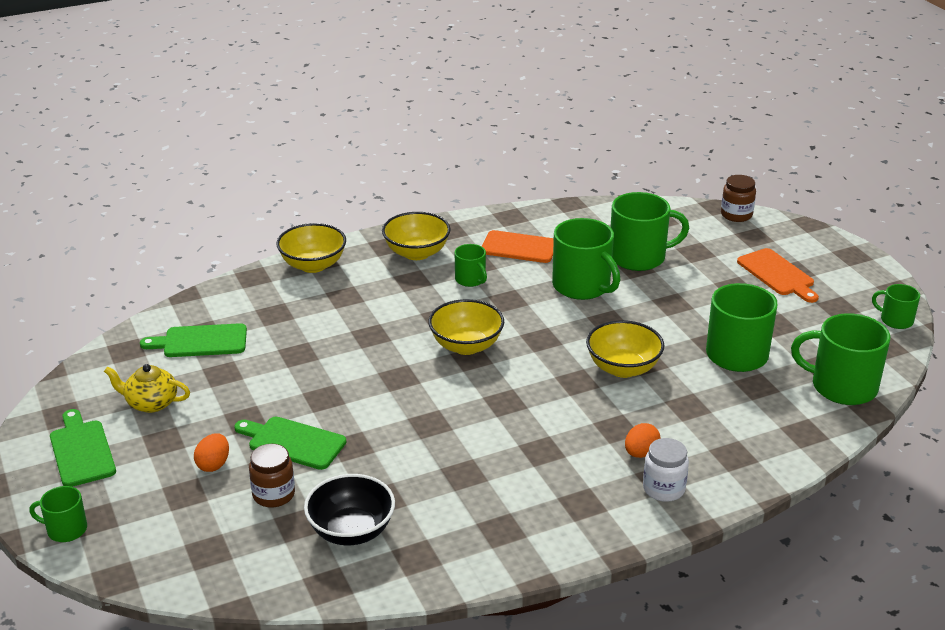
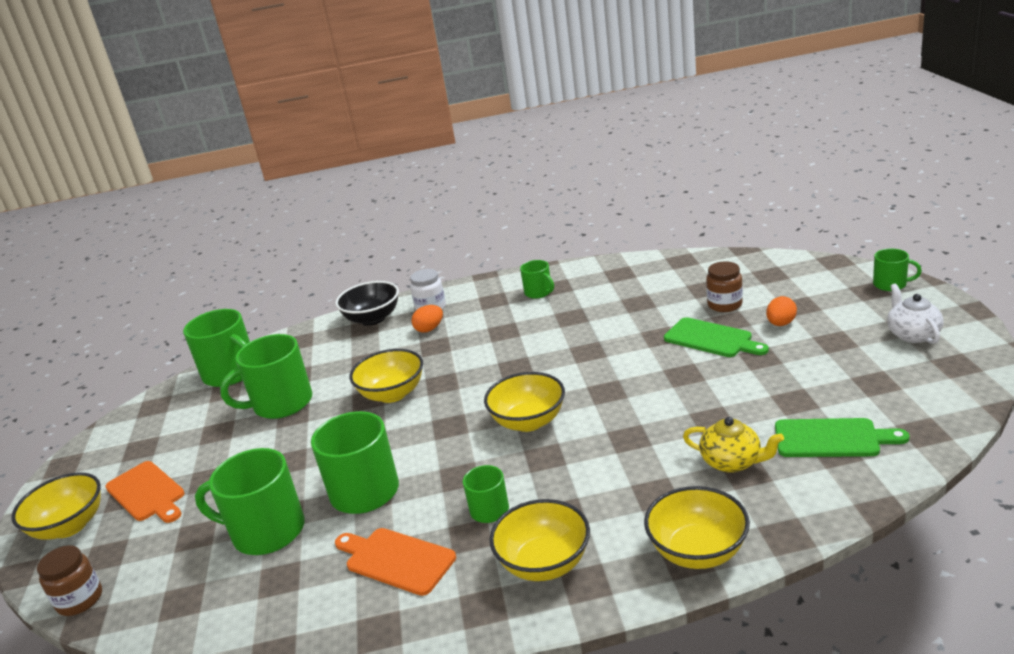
camera: 160 degrees left, 5 degrees down
(82, 451) = (912, 334): green cutting board -> white teapot
(151, 403) = (863, 373): yellow teapot -> yellow teapot (732, 462)
(351, 531) = (663, 285): black bowl -> black bowl (373, 319)
(777, 274) = (147, 493): orange cutting board -> orange cutting board turned 150 degrees clockwise
(813, 250) = (70, 526): none -> yellow bowl
(895, 320) = (110, 431): green mug -> green mug (538, 292)

